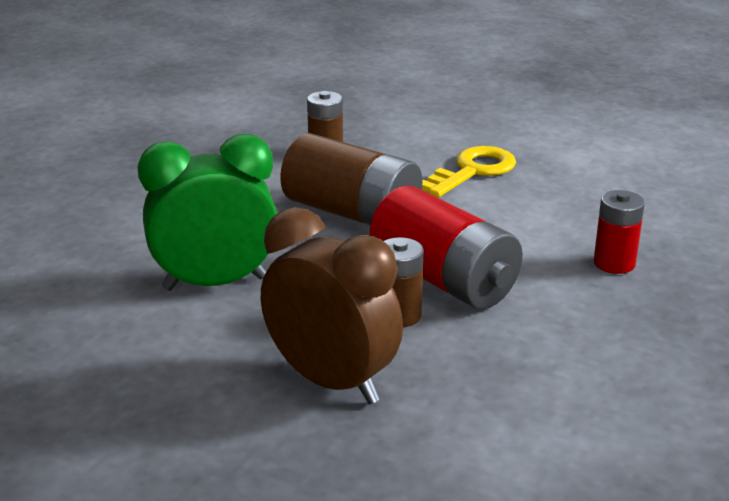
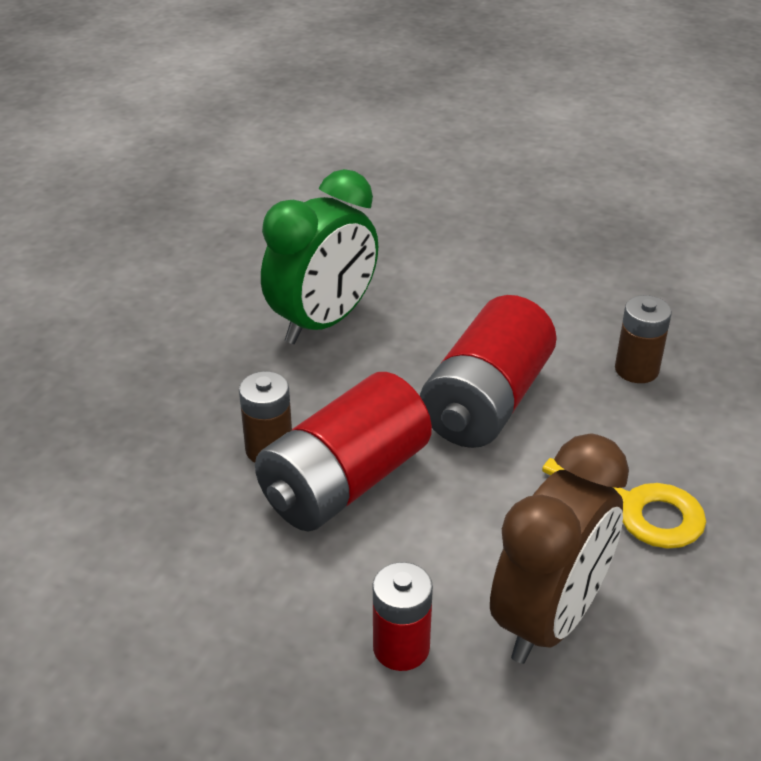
camera: 85 degrees right, 10 degrees up
(215, 283) = (323, 322): green clock -> green clock turned 60 degrees clockwise
(332, 381) = (156, 410): brown clock -> brown clock (549, 619)
(352, 213) = (486, 402): brown battery -> red battery

